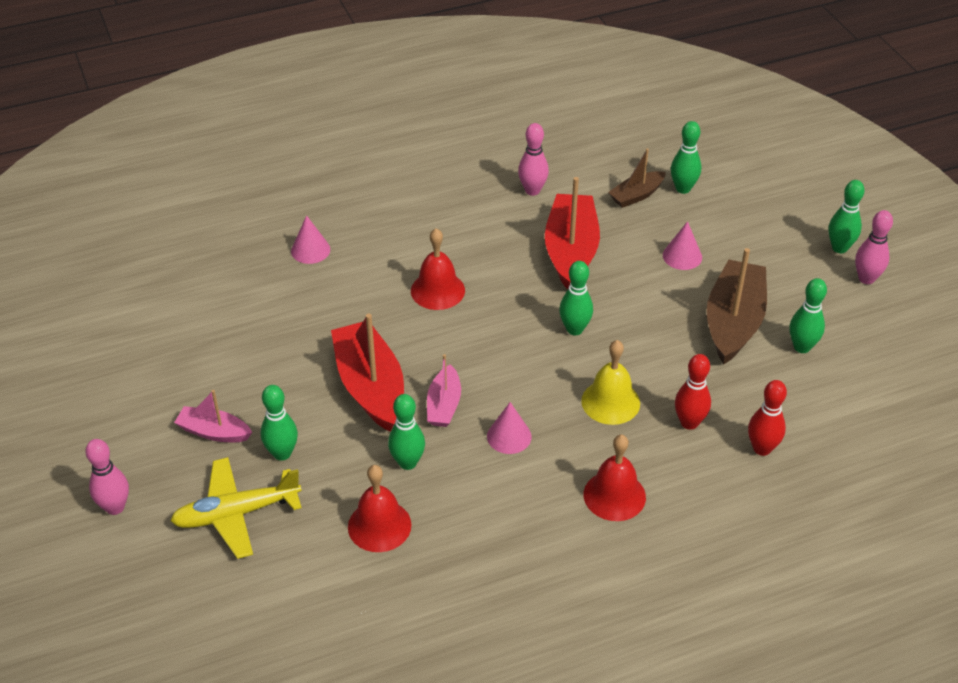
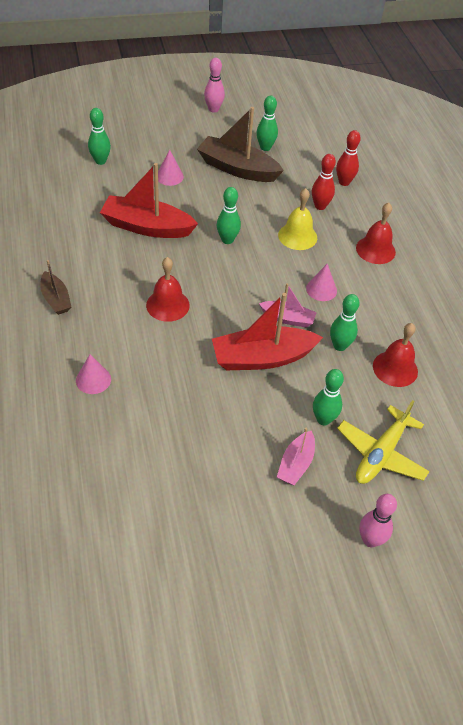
camera: 85 degrees left, 5 degrees up
(236, 513) = (381, 454): yellow plane -> yellow plane turned 45 degrees clockwise
(532, 190) = (71, 234): pink bowling pin -> none
(636, 195) = (99, 184): brown boat -> brown boat (56, 299)
(839, 248) = (183, 112): green bowling pin -> none

